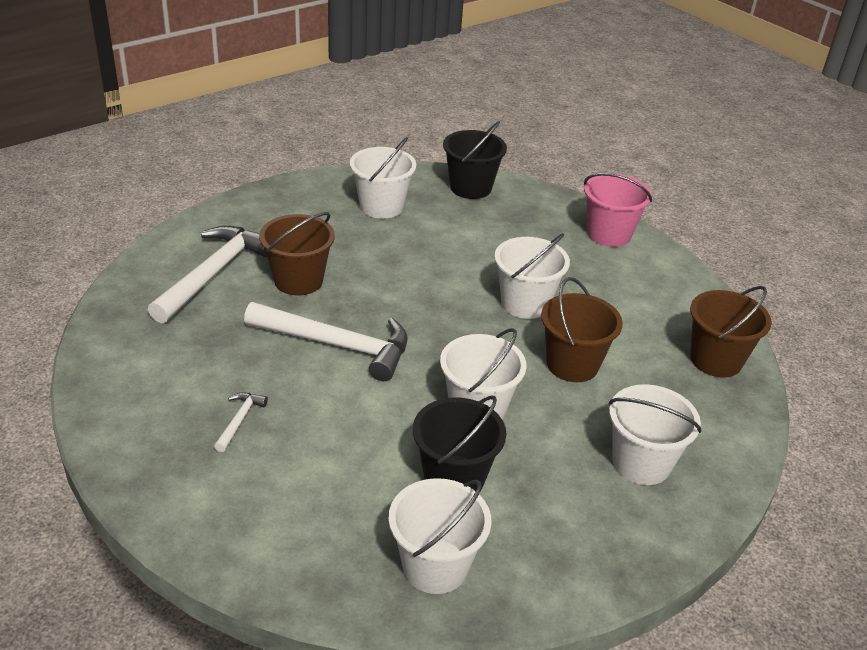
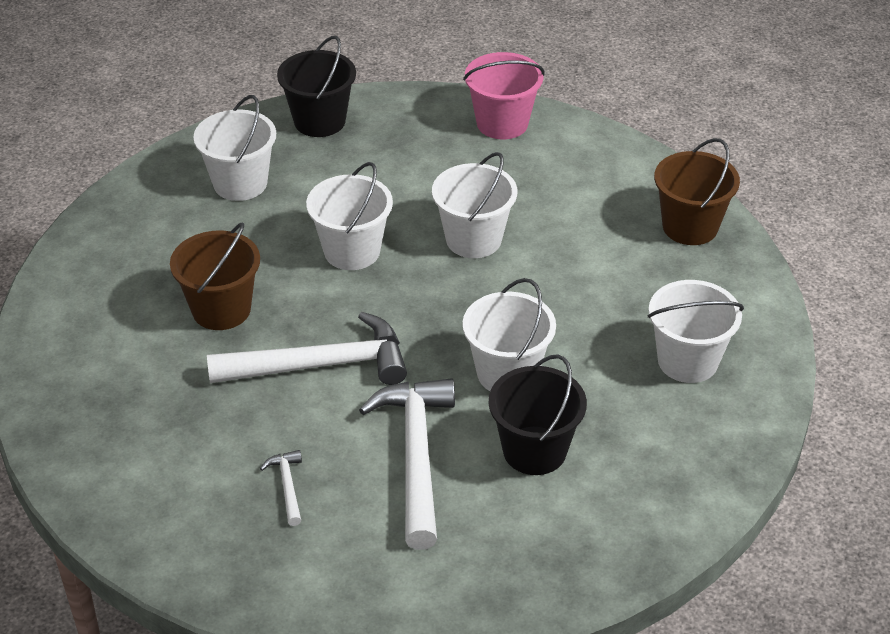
camera: 25 degrees left, 5 degrees up
(213, 273) = (121, 340): white hammer -> white hammer (415, 456)
(435, 566) = (576, 538): white bucket -> white bucket (352, 251)
(572, 364) = (563, 287): brown bucket -> none

